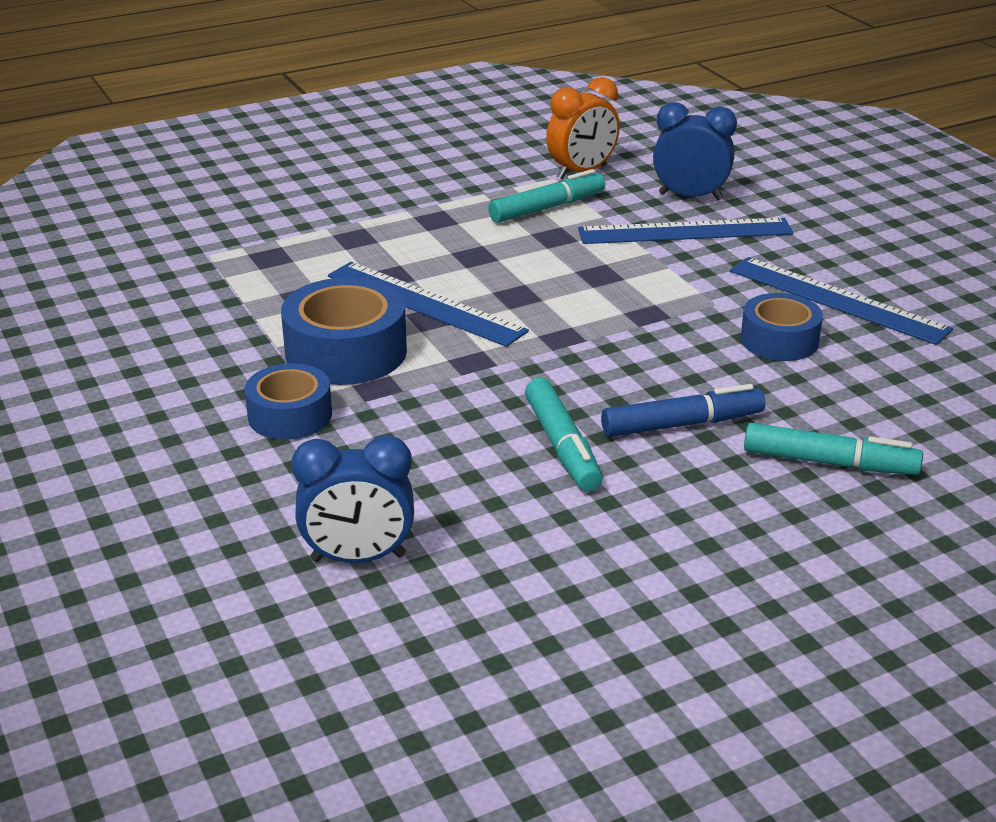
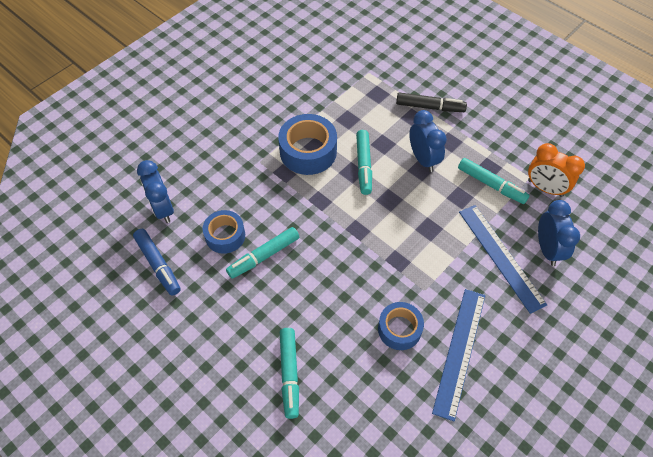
camera: 70 degrees right, 25 degrees up
(290, 415) = (251, 151): blue tape -> blue tape (225, 236)
(346, 219) = (429, 107): none -> black marker
(425, 303) = (364, 165): blue ruler -> turquoise marker
(454, 248) = (423, 159): none -> blue clock
(681, 424) = (299, 300): blue marker -> blue marker (158, 264)

